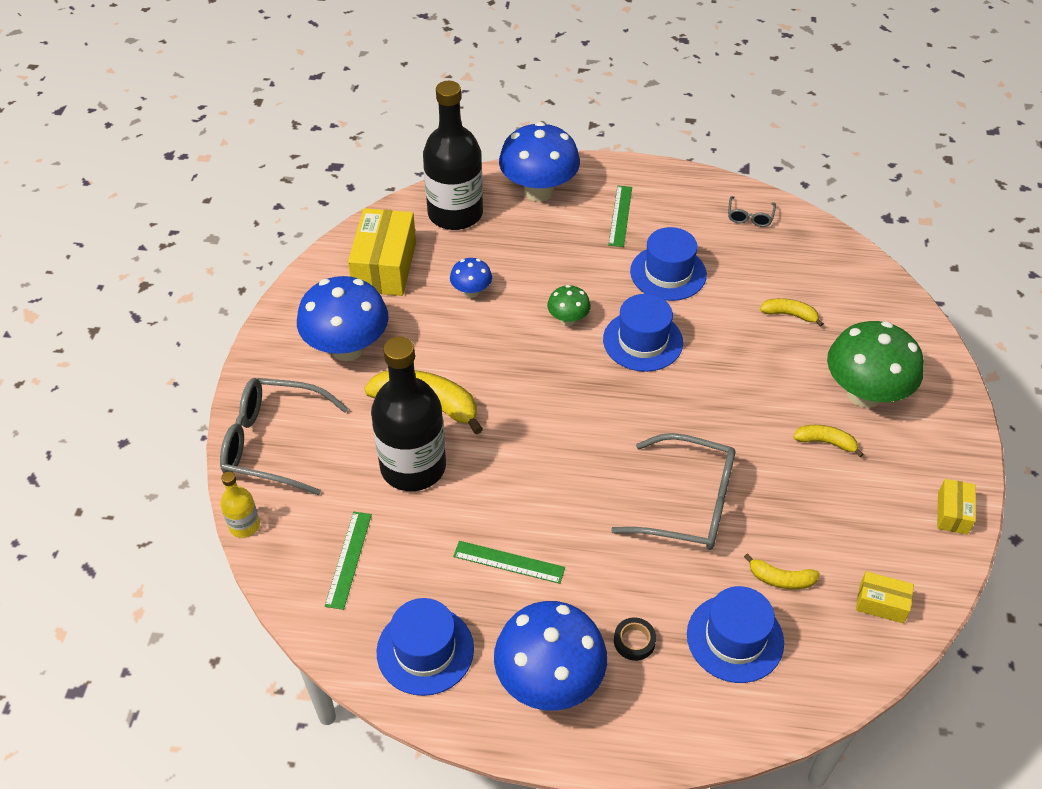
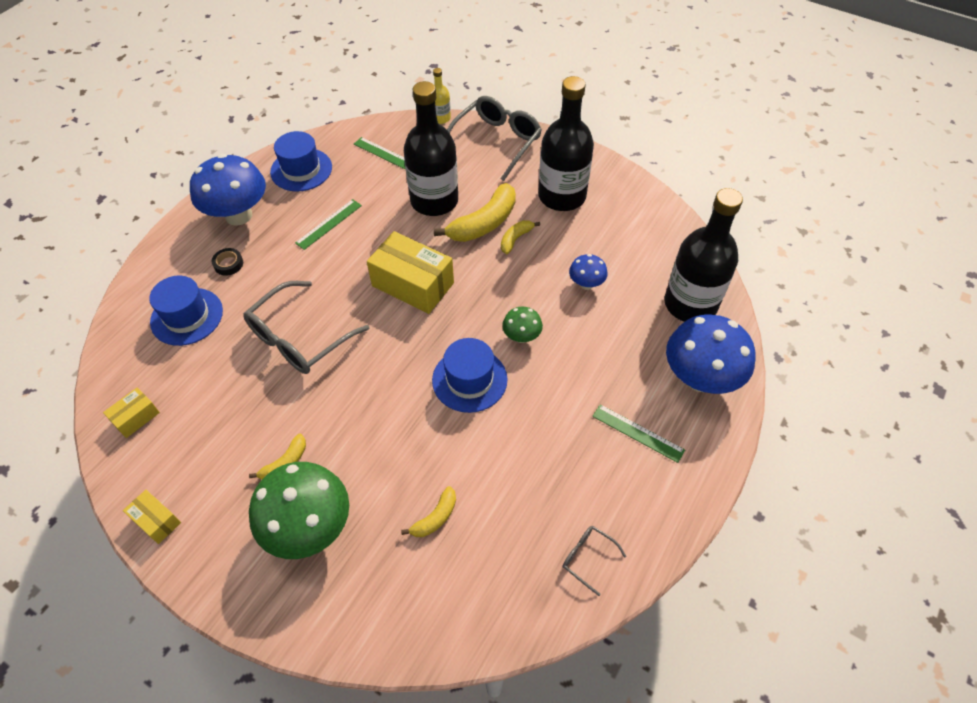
camera: 115 degrees right, 5 degrees up
(347, 348) = (562, 196): blue mushroom -> black bottle
(385, 266) = (641, 239): yellow box -> yellow box (413, 284)
(668, 273) = (540, 438): blue hat -> none
(781, 579) = (202, 364): yellow banana -> yellow banana (515, 239)

